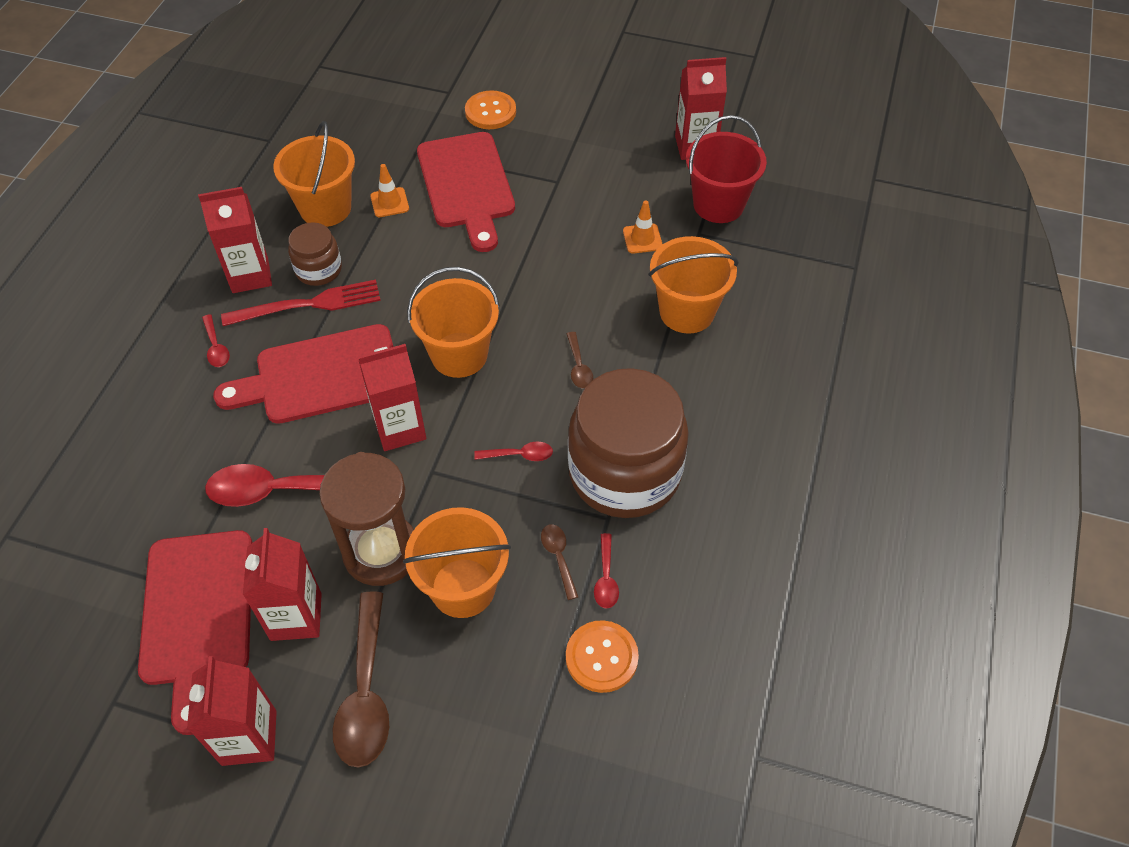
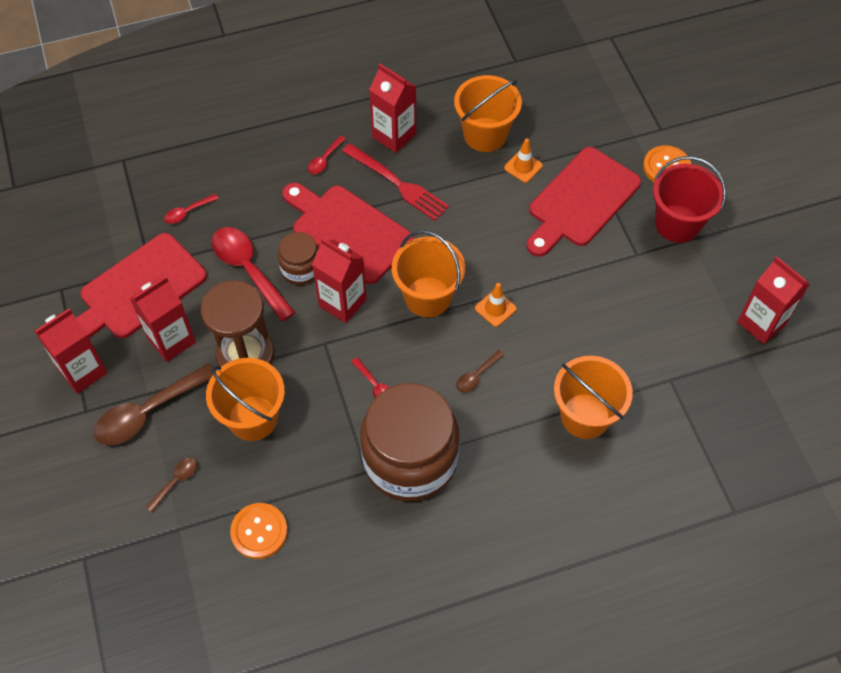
camera: 55 degrees right, 5 degrees up
(318, 269) = (430, 168): brown jar -> brown jar (301, 269)
(558, 557) = (314, 460): brown spoon -> brown spoon (176, 481)
(606, 578) = (319, 498): red spoon -> red spoon (187, 212)
(642, 239) = (630, 344): orange traffic cone -> orange traffic cone (495, 308)
(718, 204) = (713, 375): red bucket -> red bucket (677, 223)

